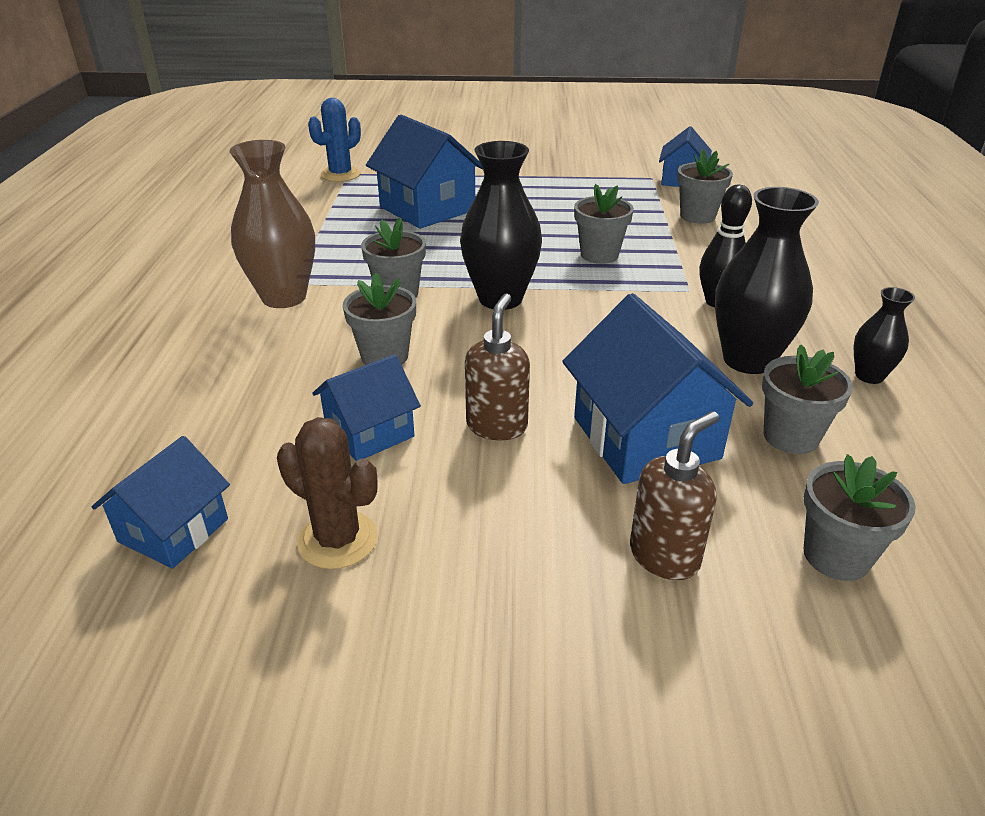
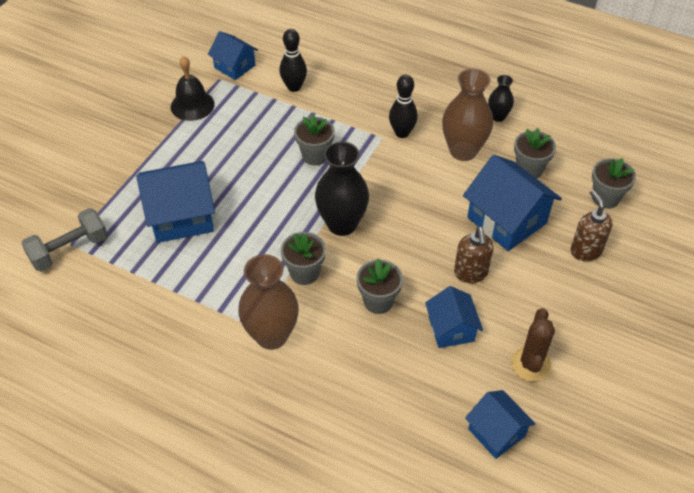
camera: 65 degrees left, 15 degrees up
(337, 540) = (530, 364): brown cactus -> brown cactus turned 45 degrees counterclockwise
(340, 175) = (69, 250): blue cactus -> grey dumbbell
(497, 426) = (471, 273): brown soap dispenser -> brown soap dispenser turned 135 degrees counterclockwise
(593, 175) = (192, 105): none -> black bell
(645, 438) = (506, 220): blue house -> blue house turned 45 degrees clockwise
(697, 216) = (294, 87): grey flower pot -> black bowling pin
(748, 360) = (463, 151): black vase -> brown vase

